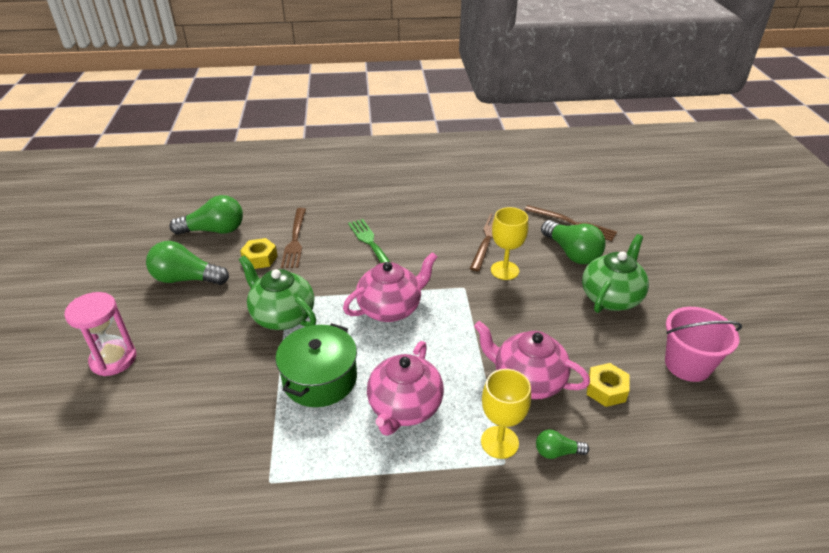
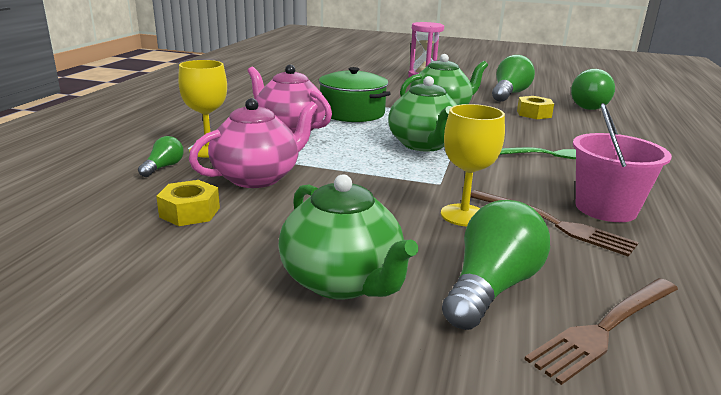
camera: 110 degrees right, 15 degrees down
(295, 240) = (566, 127): brown fork -> none
(390, 308) = (423, 145): pink teapot -> green teapot
(571, 253) = (491, 288): green light bulb -> green light bulb turned 135 degrees clockwise
(687, 364) = (139, 289): pink bucket -> pink bucket (605, 208)

